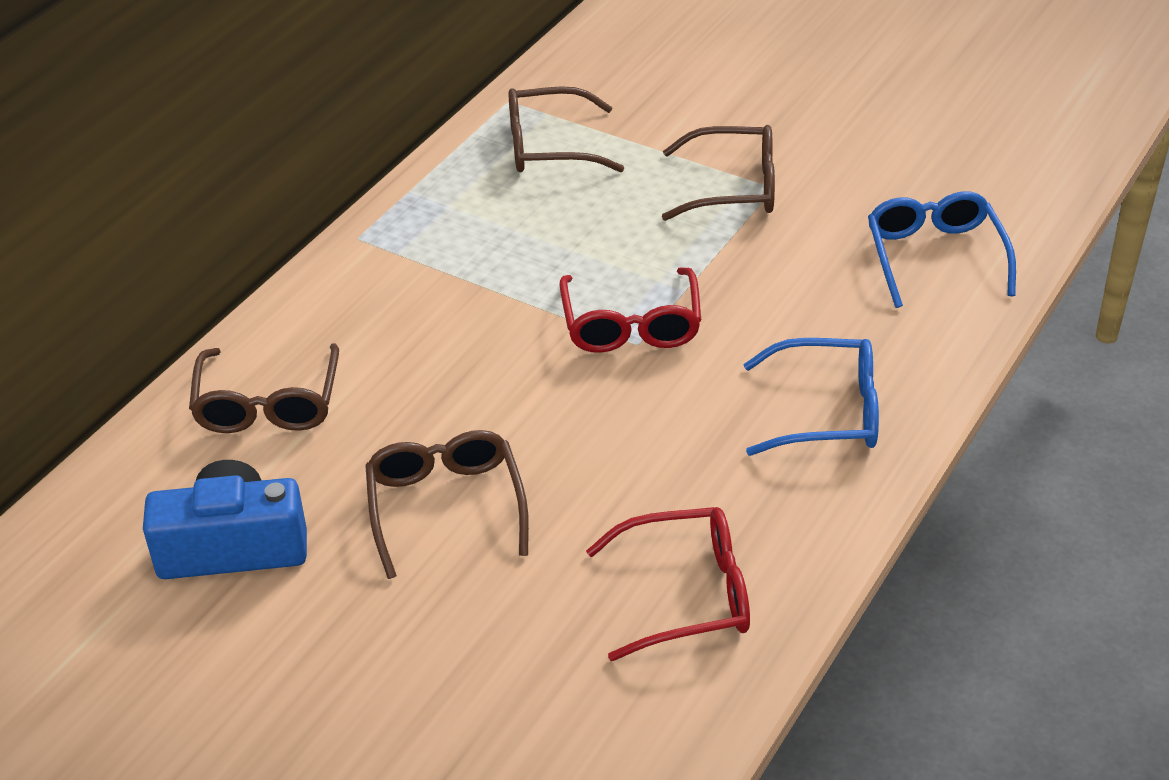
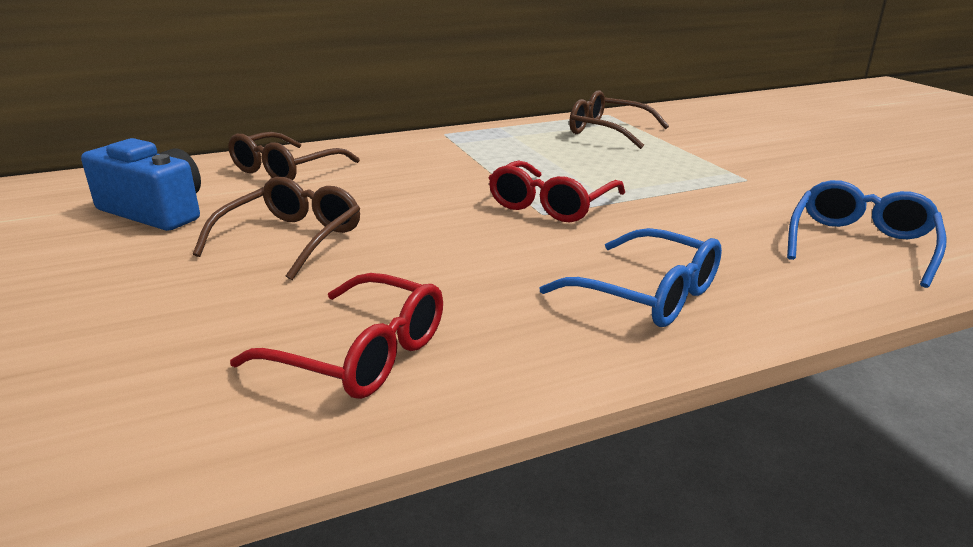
camera: 35 degrees right, 15 degrees down
(733, 188) = (715, 172): brown glasses -> none

